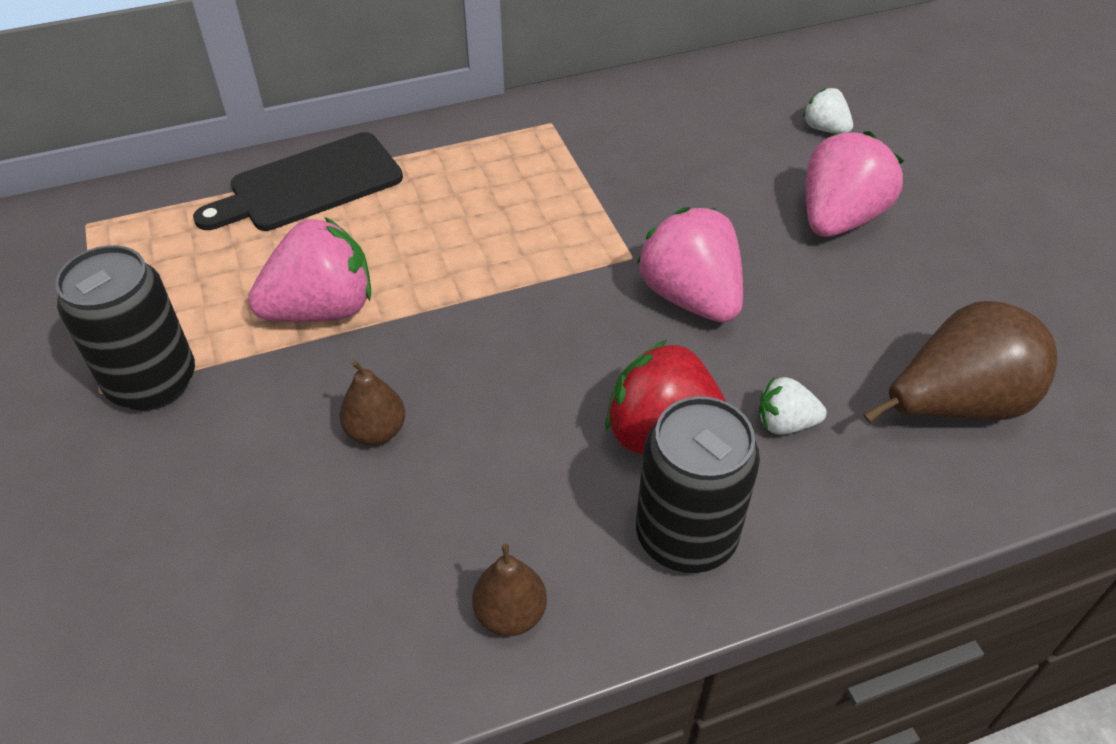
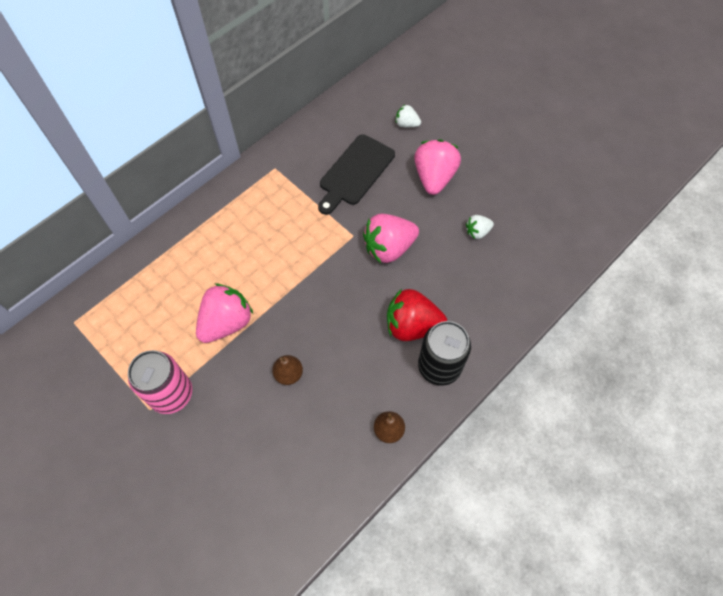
camera: 25 degrees left, 15 degrees up
(153, 383) = (171, 394): black can -> pink can
(309, 185) = (175, 253): black cutting board -> black cutting board (355, 172)
(690, 297) = (389, 248): pink strawberry -> pink strawberry turned 60 degrees counterclockwise
(785, 423) = (455, 297): white strawberry -> white strawberry (477, 232)
(955, 405) = (517, 260): brown pear -> none

